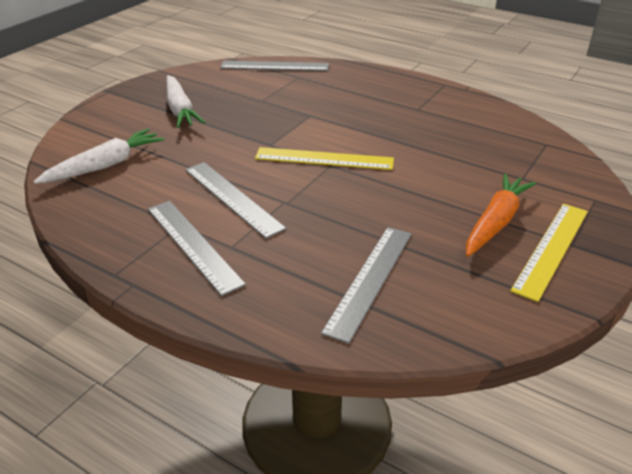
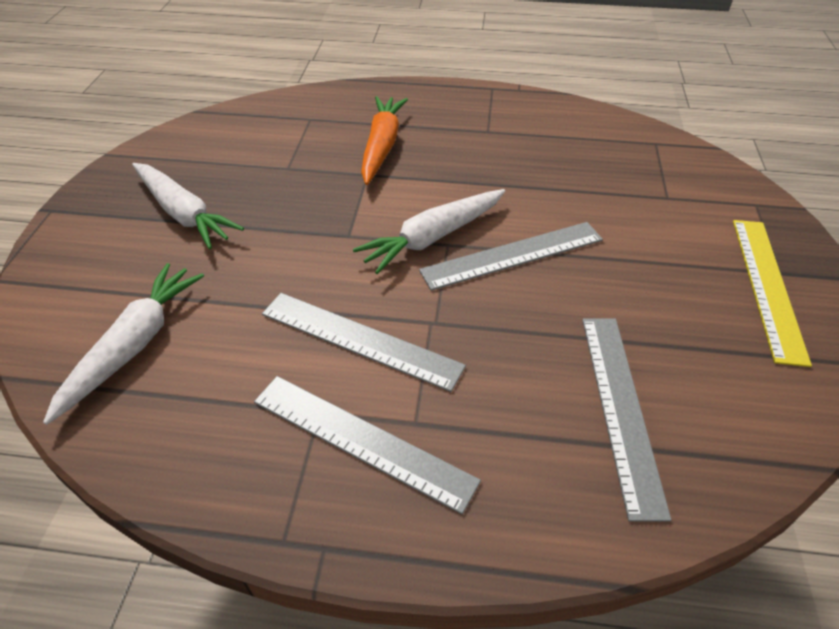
camera: 25 degrees left, 10 degrees up
(275, 66) = (268, 109): grey ruler -> grey ruler (512, 255)
(324, 159) = (433, 237): yellow ruler -> white carrot
(495, 222) = (687, 269): orange carrot -> orange carrot (382, 146)

